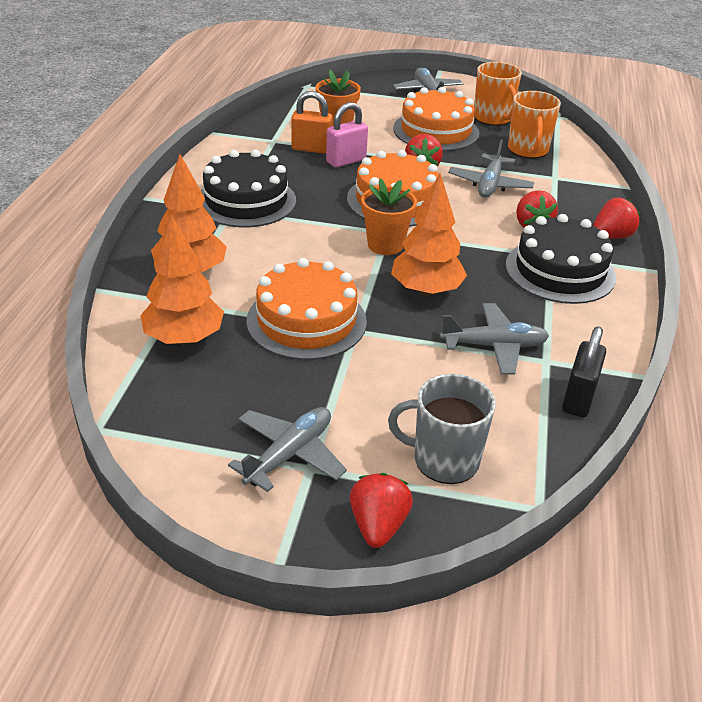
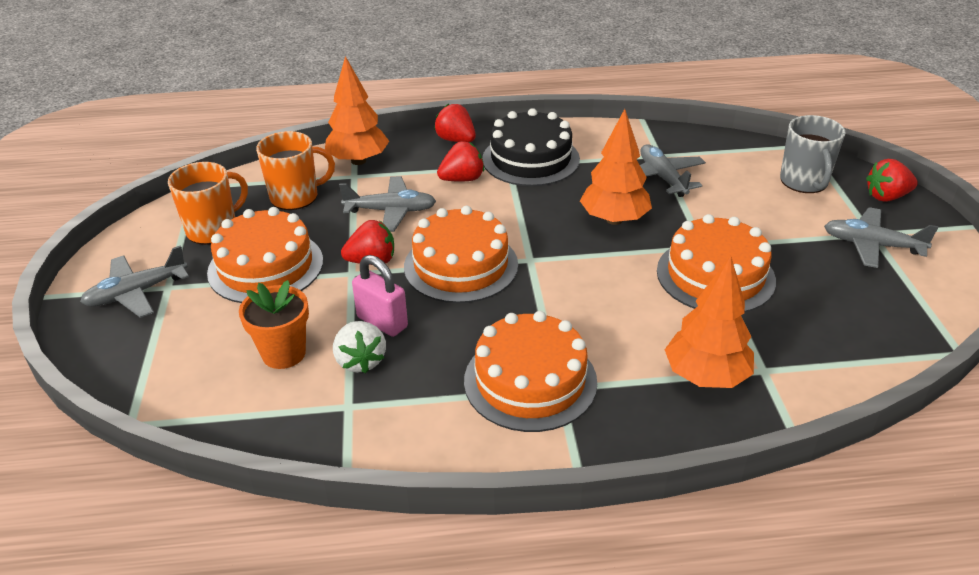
camera: 105 degrees left, 0 degrees up
(184, 338) = (808, 342): orange tree -> orange tree (358, 161)
(246, 200) = (530, 381): black cake -> orange cake
(311, 149) = (360, 361): orange padlock -> white strawberry
(385, 245) = (555, 255): orange flower pot -> none
(578, 399) = (691, 140): black padlock -> none

